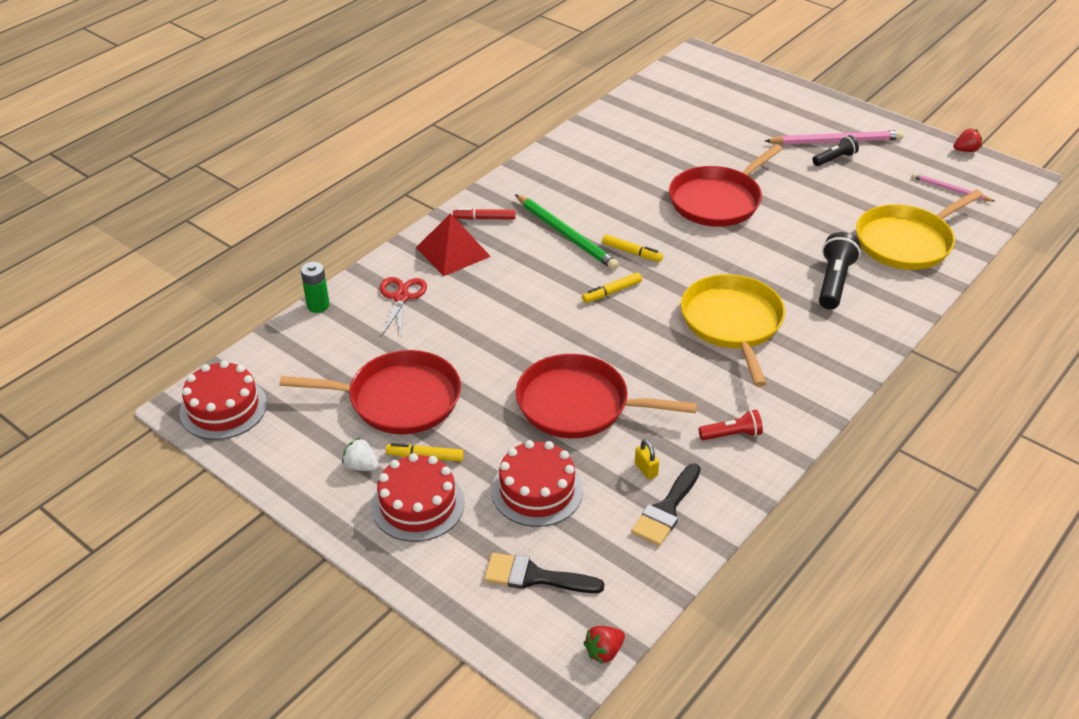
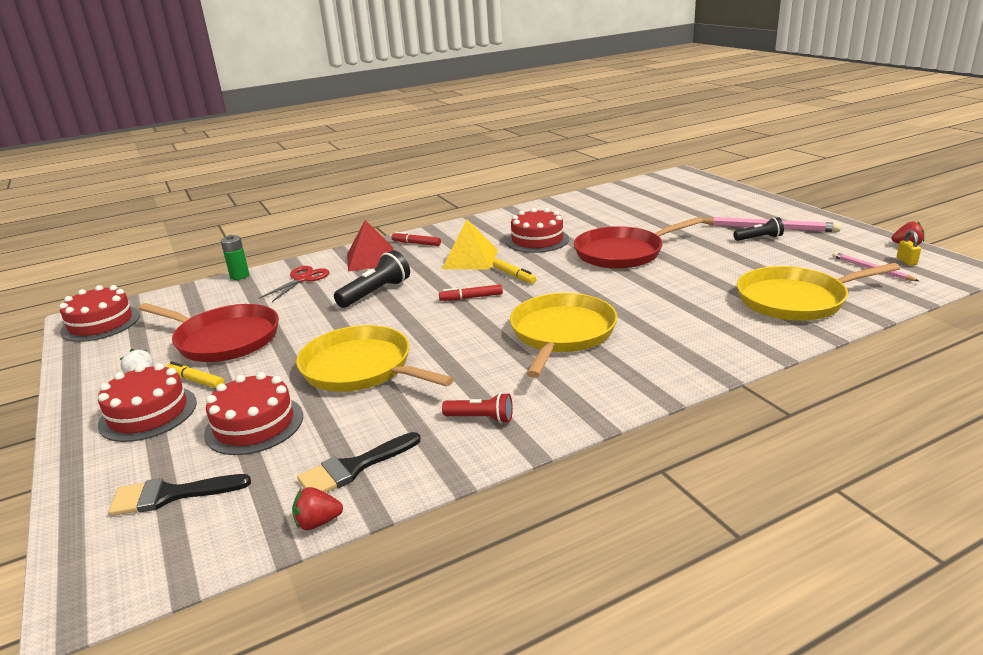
camera: 25 degrees right, 15 degrees down
(534, 576) = (170, 495): black brush -> black brush turned 45 degrees counterclockwise
(566, 235) = (470, 259): green pencil -> yellow pyramid
(579, 404) = (361, 368): red pan -> yellow pan
(604, 651) = (151, 587): red strawberry -> red strawberry (318, 522)
(612, 292) = (471, 298): yellow marker -> red marker
(616, 193) = (537, 240): none -> red cake
(646, 469) = (368, 429): yellow padlock -> yellow padlock (906, 261)
(834, 282) = (692, 319): black flashlight -> black flashlight (375, 293)

